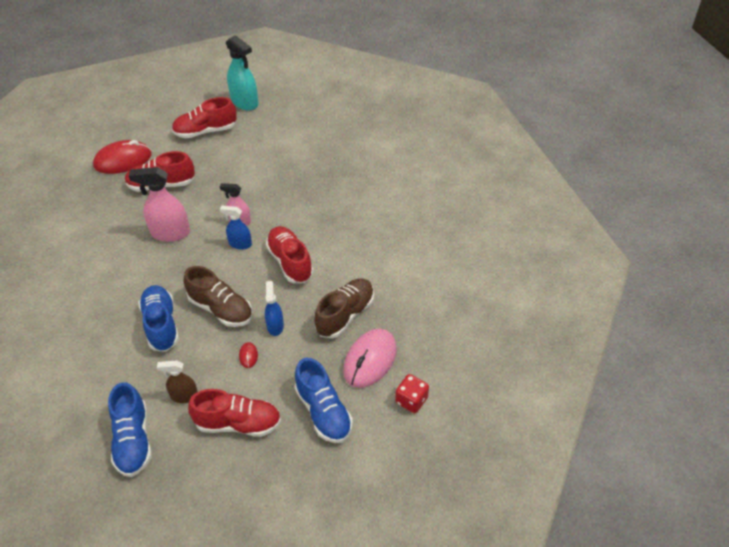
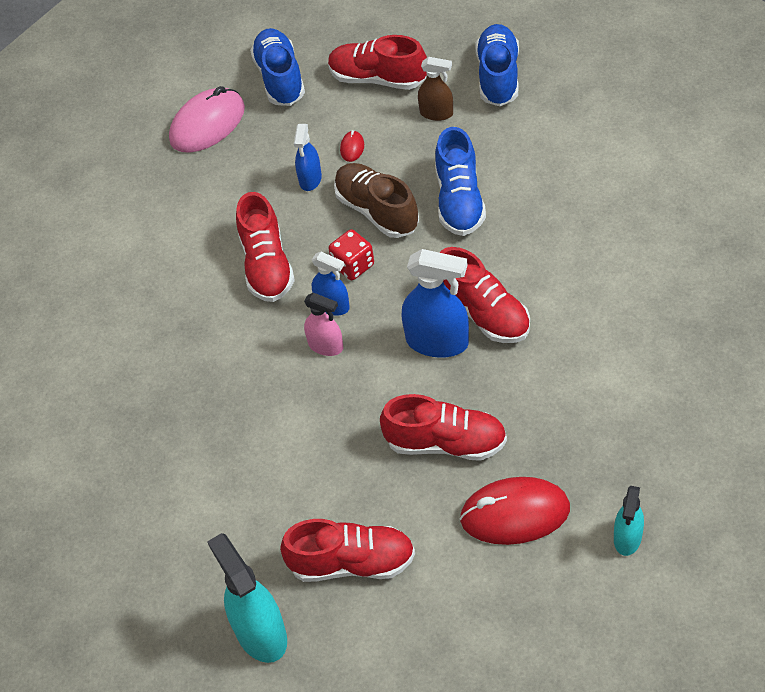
camera: 160 degrees left, 5 degrees up
(65, 159) = (627, 538): none -> turquoise spray bottle
(142, 253) = (483, 313): none -> red shoe
(170, 233) = (437, 342): pink spray bottle -> blue spray bottle
(345, 315) = (217, 181): brown shoe -> none
(411, 400) = (179, 77): red dice -> red dice (353, 265)

